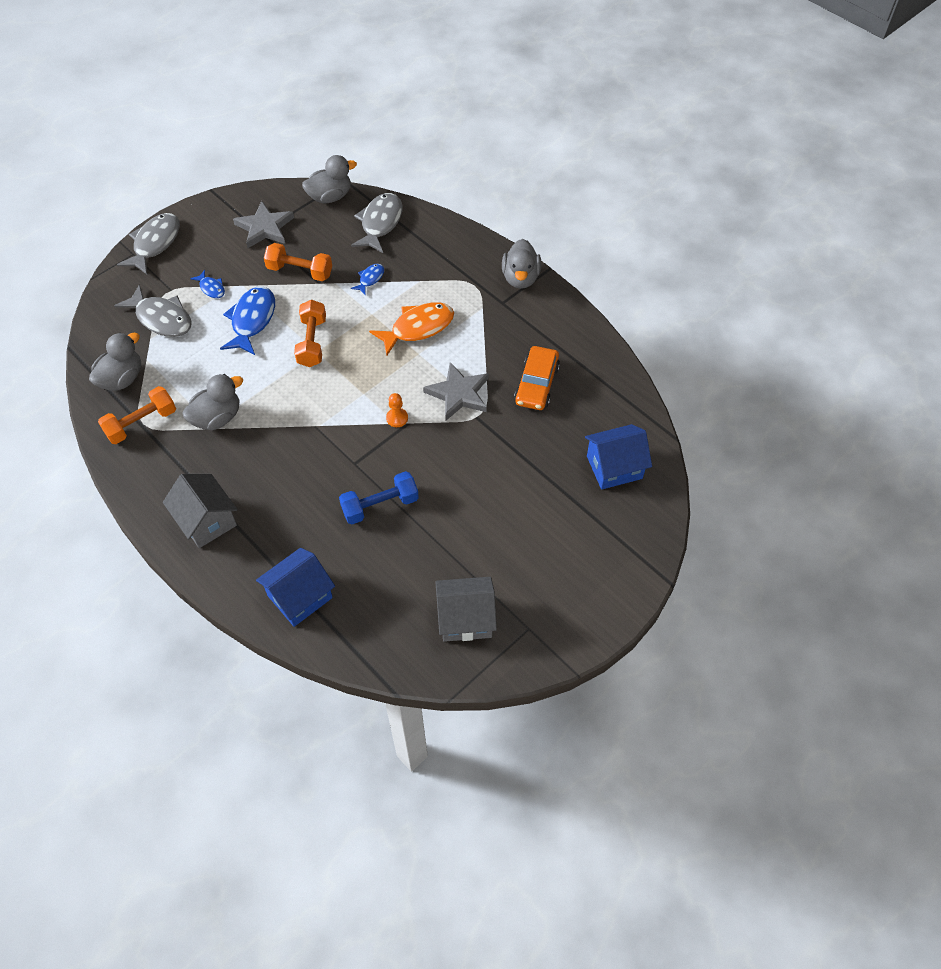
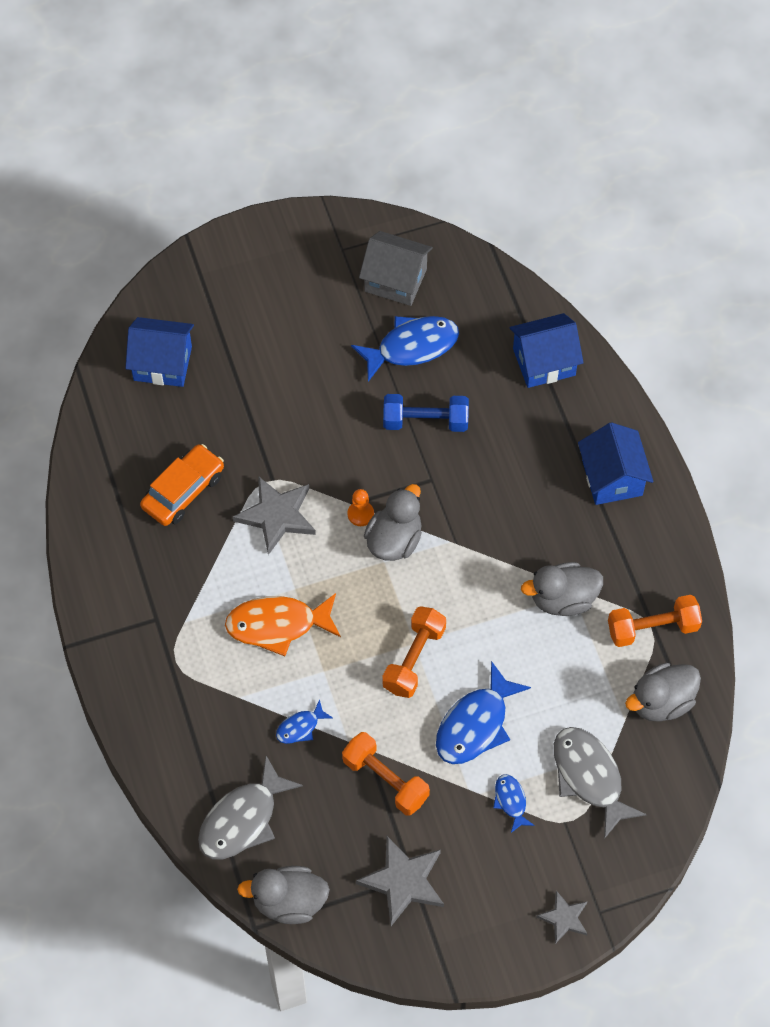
camera: 155 degrees left, 5 degrees up
(155, 243) = (564, 918): grey fish -> grey star
(207, 521) = (612, 478): grey house -> blue house
(421, 563) = (412, 347): none -> blue fish
(520, 278) = (112, 646): grey duck -> grey duck (394, 540)

